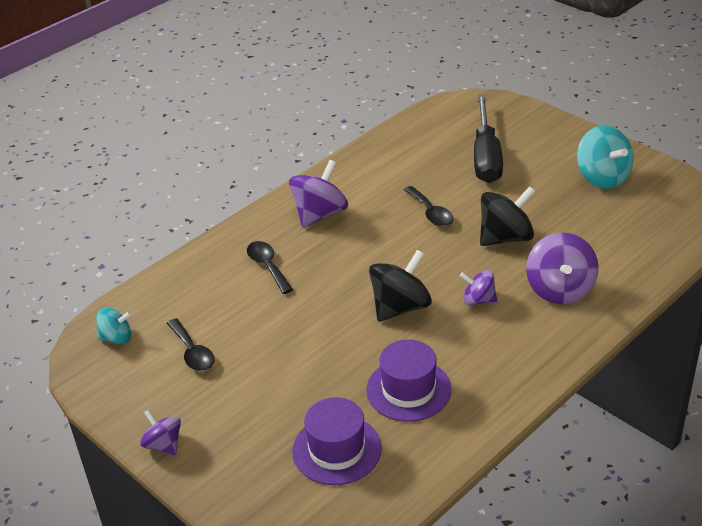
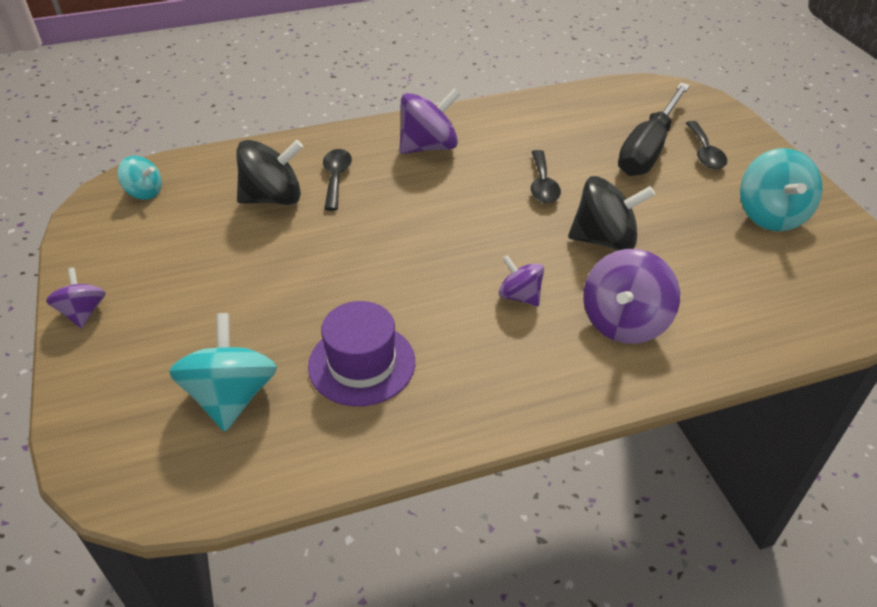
camera: 25 degrees right, 5 degrees up
(192, 352) = (194, 233): black spoon -> black spoon (704, 153)
(336, 450) = (231, 397): purple hat -> turquoise spinning top
(400, 307) = (429, 269): black spinning top -> black spinning top (273, 198)

